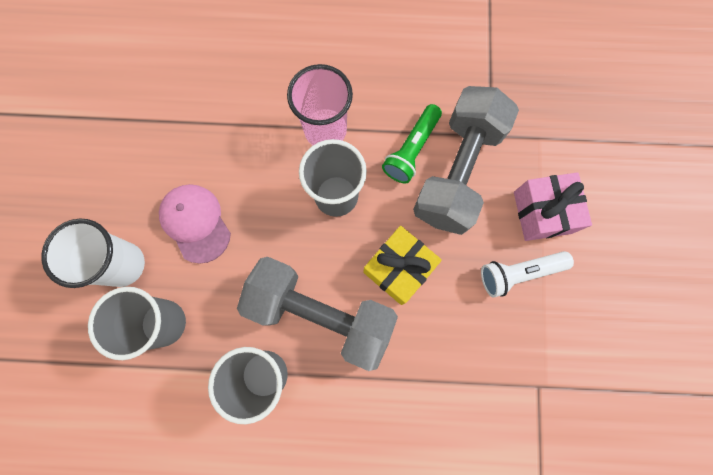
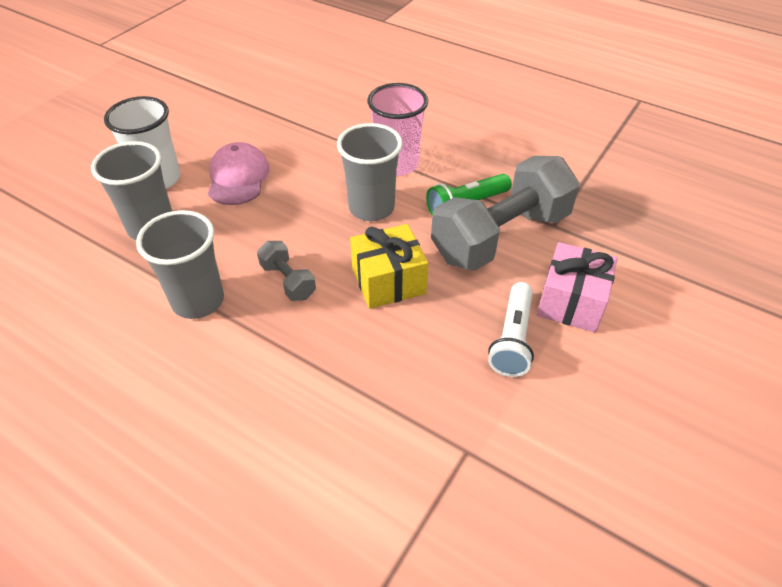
camera: 30 degrees right, 30 degrees down
(321, 313) = (288, 281): grey dumbbell -> grey dumbbell, size x0.44
(519, 273) = (512, 339): white flashlight -> white flashlight turned 90 degrees counterclockwise

